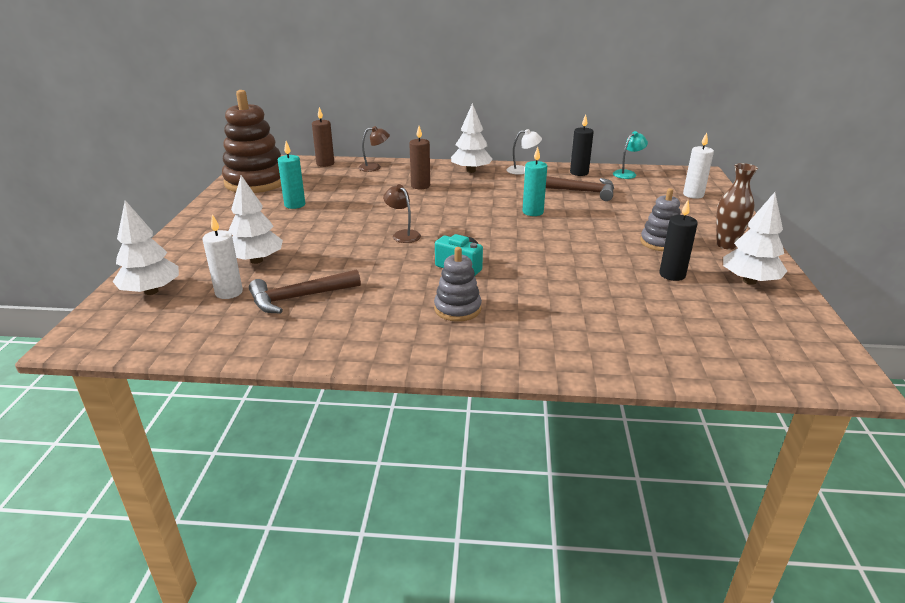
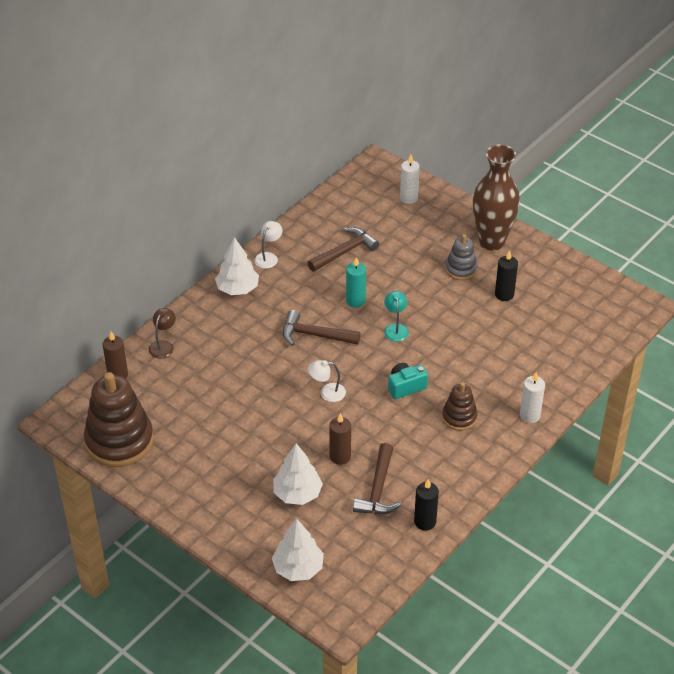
camera: 55 degrees left, 15 degrees up
(229, 292) = (338, 524): white candle -> white candle (529, 415)
(295, 205) = (204, 433): turquoise candle -> none
(403, 234) = (327, 393): brown lamp -> white lamp
(420, 186) = (240, 337): brown candle -> brown candle (340, 456)
(457, 309) = (459, 417): grey stacking toy -> brown stacking toy
(465, 209) = (314, 335): none -> brown hammer
(579, 173) = (308, 228): black candle -> black candle (425, 522)
(627, 173) = (337, 203): turquoise lamp -> turquoise lamp (395, 328)
(726, 245) = (492, 242): brown vase -> brown vase, size x1.75
(749, 281) = (539, 267): white tree -> none

